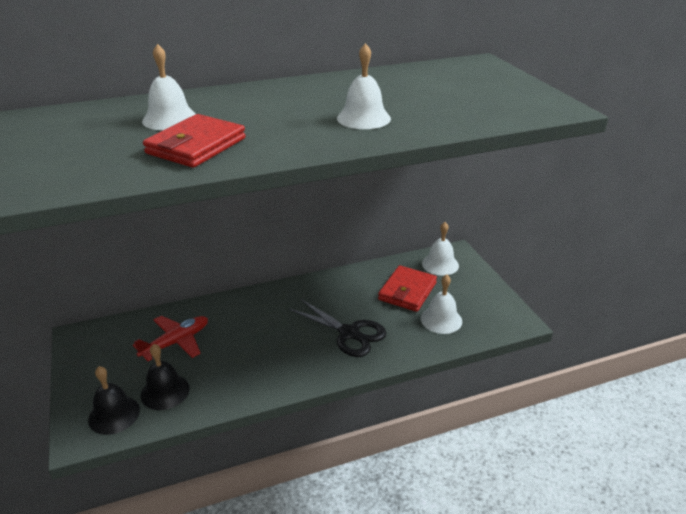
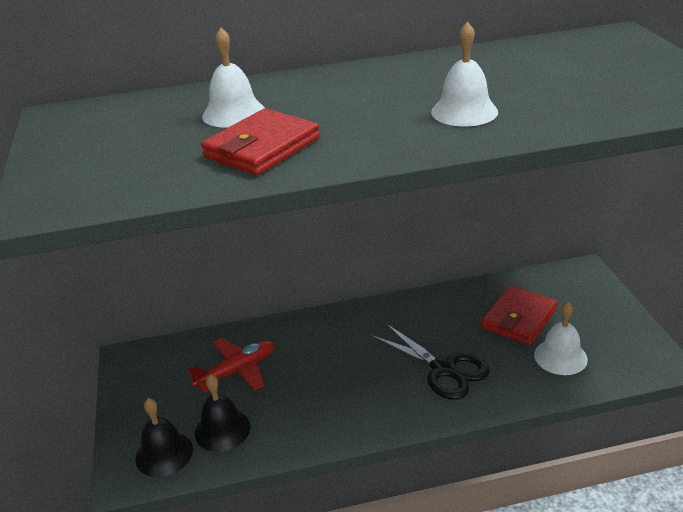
camera: 10 degrees right, 0 degrees up
(440, 264) = (562, 285): white bell -> none

